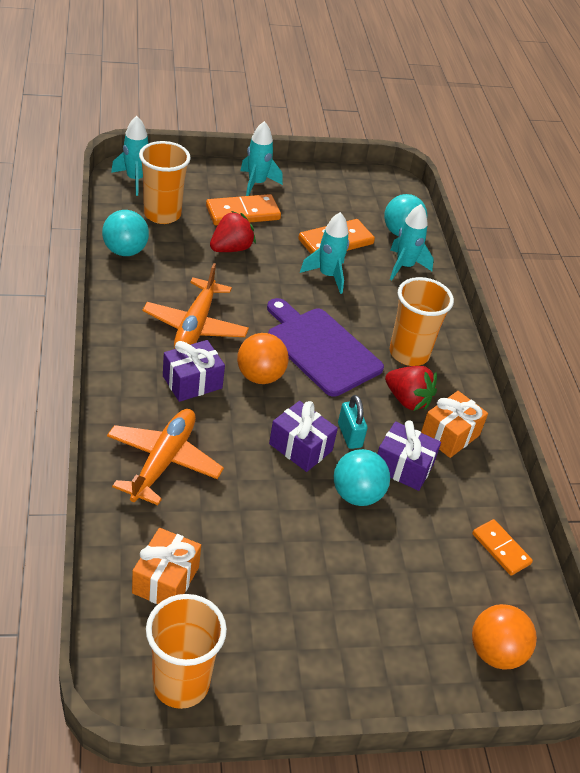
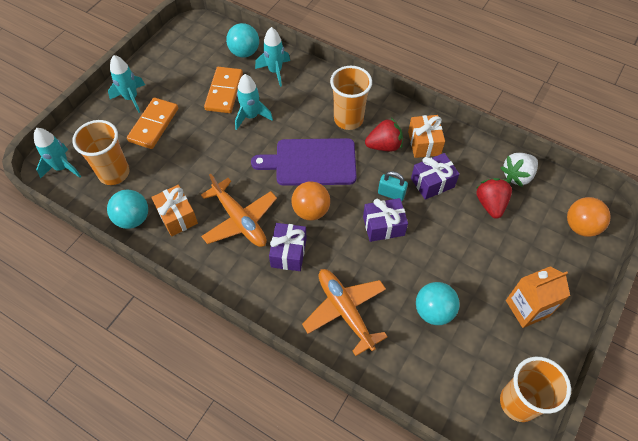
camera: 45 degrees left, 15 degrees up
(165, 580) = (439, 366): orange gift -> orange gift (177, 216)
(231, 248) = (183, 153): red strawberry -> red strawberry (490, 204)
(318, 640) = (527, 308): none -> orange carton
(357, 495) = (438, 220): turquoise ball -> turquoise ball (433, 311)
(501, 549) = (517, 176): orange domino -> white strawberry

